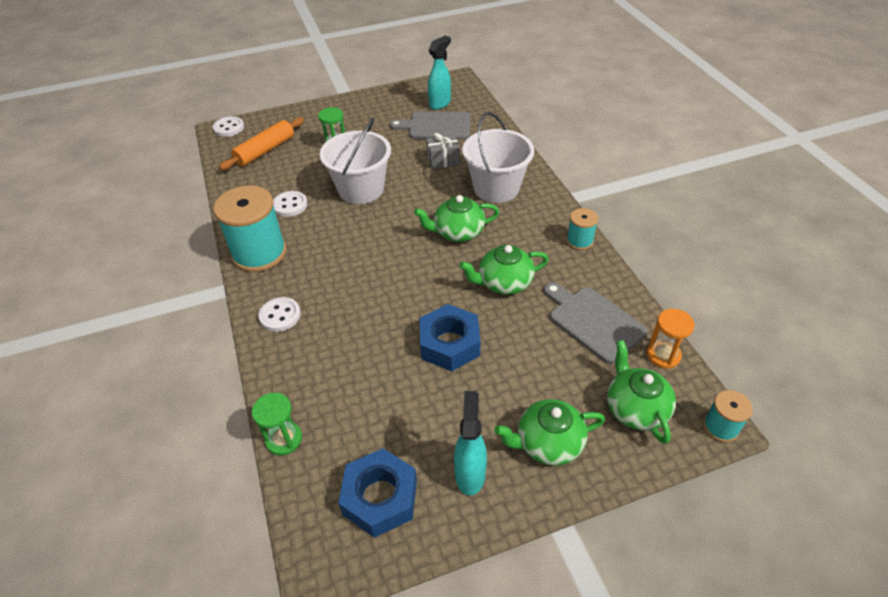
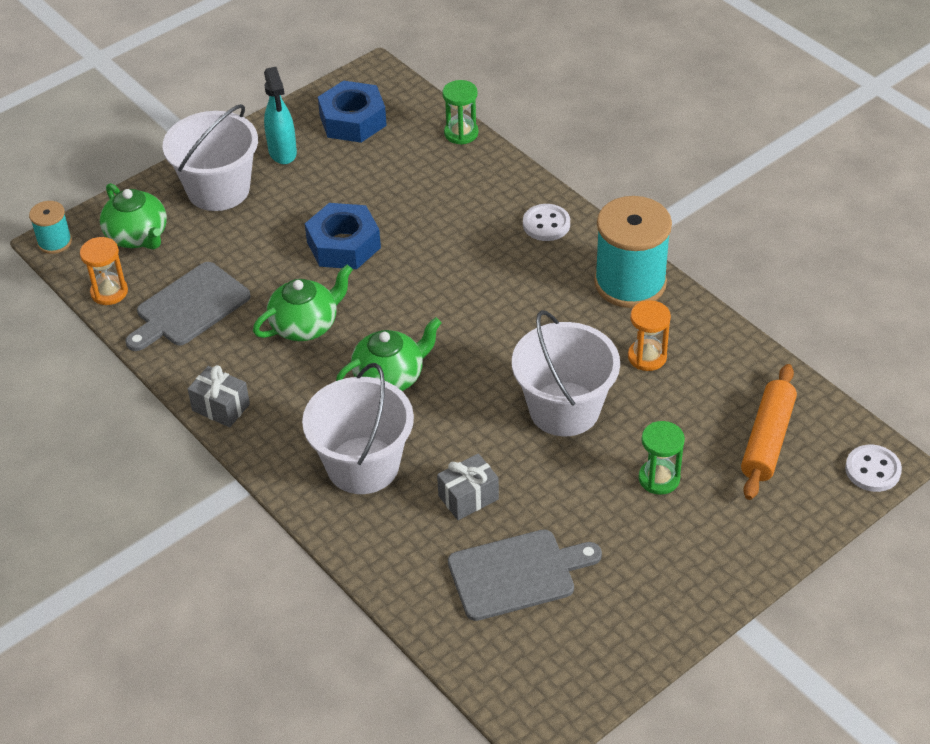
camera: 160 degrees right, 0 degrees up
(290, 205) = (647, 357): white button -> orange hourglass
(440, 103) = (539, 638): turquoise spray bottle -> none
(548, 443) = (218, 189): green teapot -> white bucket
(579, 241) = (221, 407): turquoise spool -> grey gift
(593, 321) = (189, 307): grey cutting board -> grey cutting board turned 105 degrees clockwise

